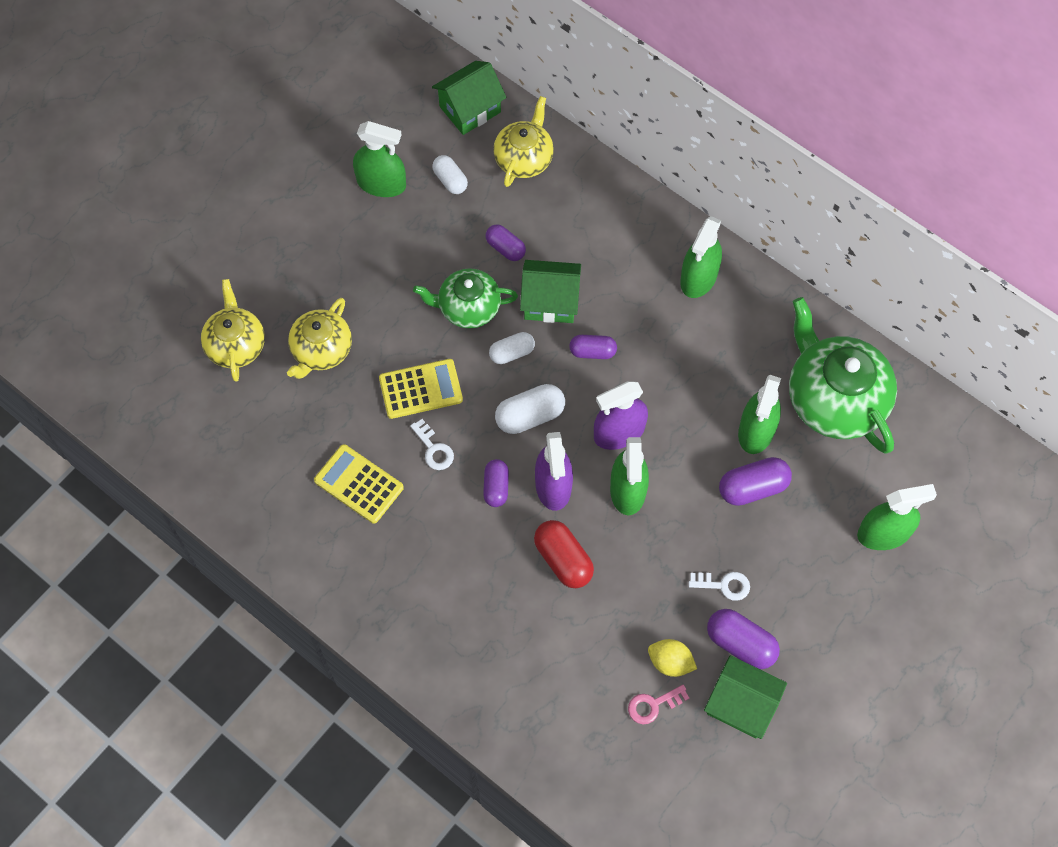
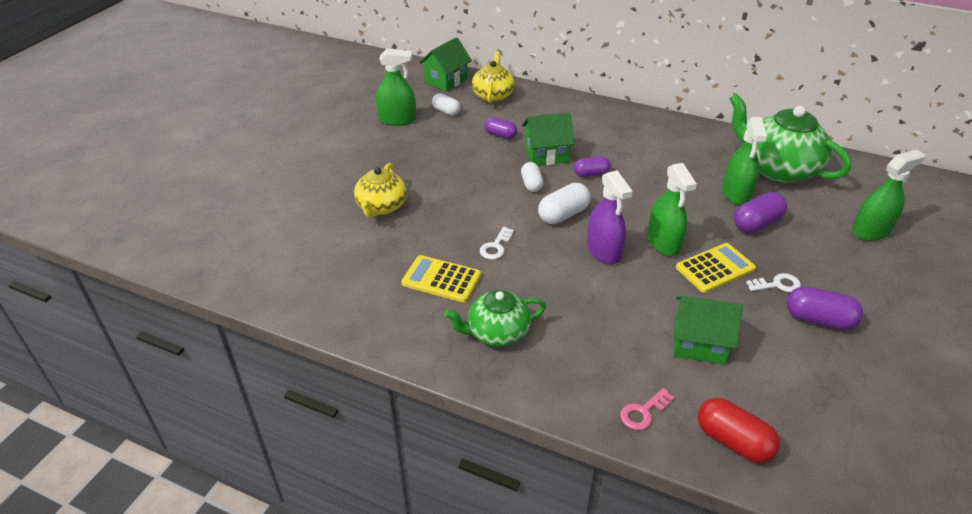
camera: 15 degrees left, 25 degrees down
(236, 345) = (309, 215): yellow teapot -> none
(420, 389) = (470, 215): yellow calculator -> yellow calculator (715, 268)
(434, 449) = (496, 246): white key -> white key turned 75 degrees clockwise
(468, 307) = (487, 167): green teapot -> green teapot (497, 332)
(496, 487) = (558, 260): purple capsule -> none
(512, 353) = (531, 184): white capsule -> white capsule turned 60 degrees counterclockwise
(563, 560) = (638, 294): red capsule -> red capsule (733, 441)
(619, 432) = (636, 212): purple spray bottle -> none
(653, 705) = (777, 379): pink key -> pink key (643, 412)
(670, 662) = (770, 345): yellow lemon -> none
(699, 277) = (643, 128): green spray bottle -> none
(741, 705) = (851, 362): green house -> green house (699, 343)

